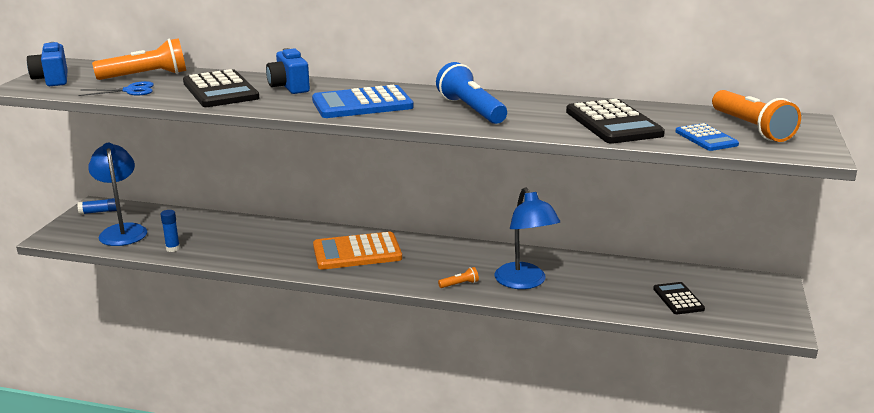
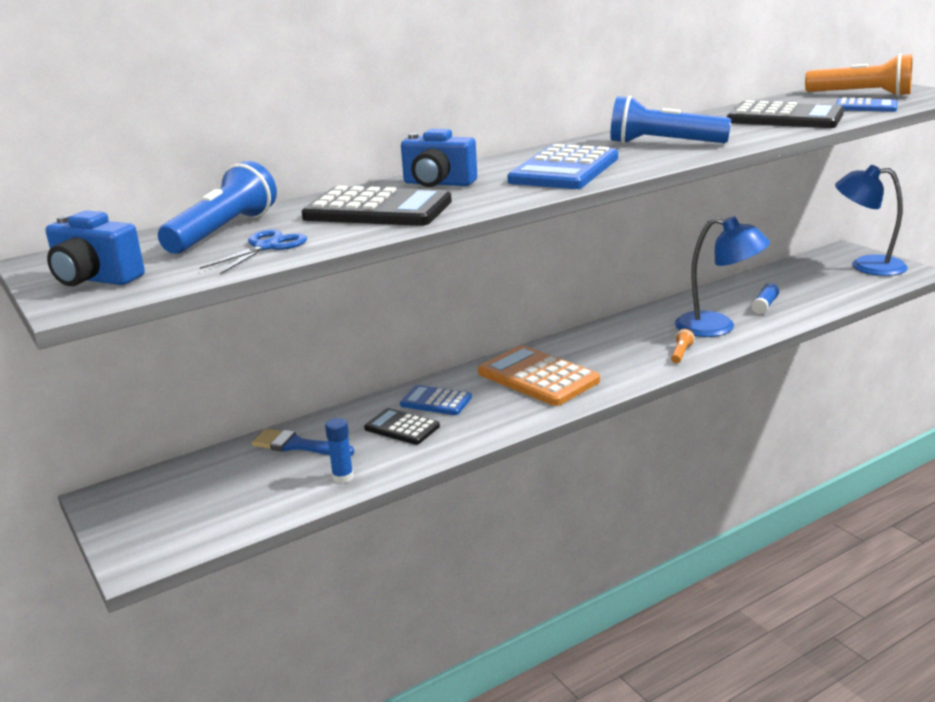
camera: 45 degrees left, 0 degrees up
(99, 212) = (132, 500): blue glue stick -> blue glue stick (765, 305)
(122, 231) = (226, 498): blue lamp -> blue lamp (866, 266)
(146, 76) = (223, 232): orange flashlight -> blue flashlight
(192, 223) = (297, 445): none -> blue brush
(286, 237) = (436, 401): none -> blue calculator
(357, 252) = (538, 377): orange calculator -> orange calculator turned 105 degrees clockwise
(678, 299) = (826, 286): black calculator -> black calculator (402, 427)

